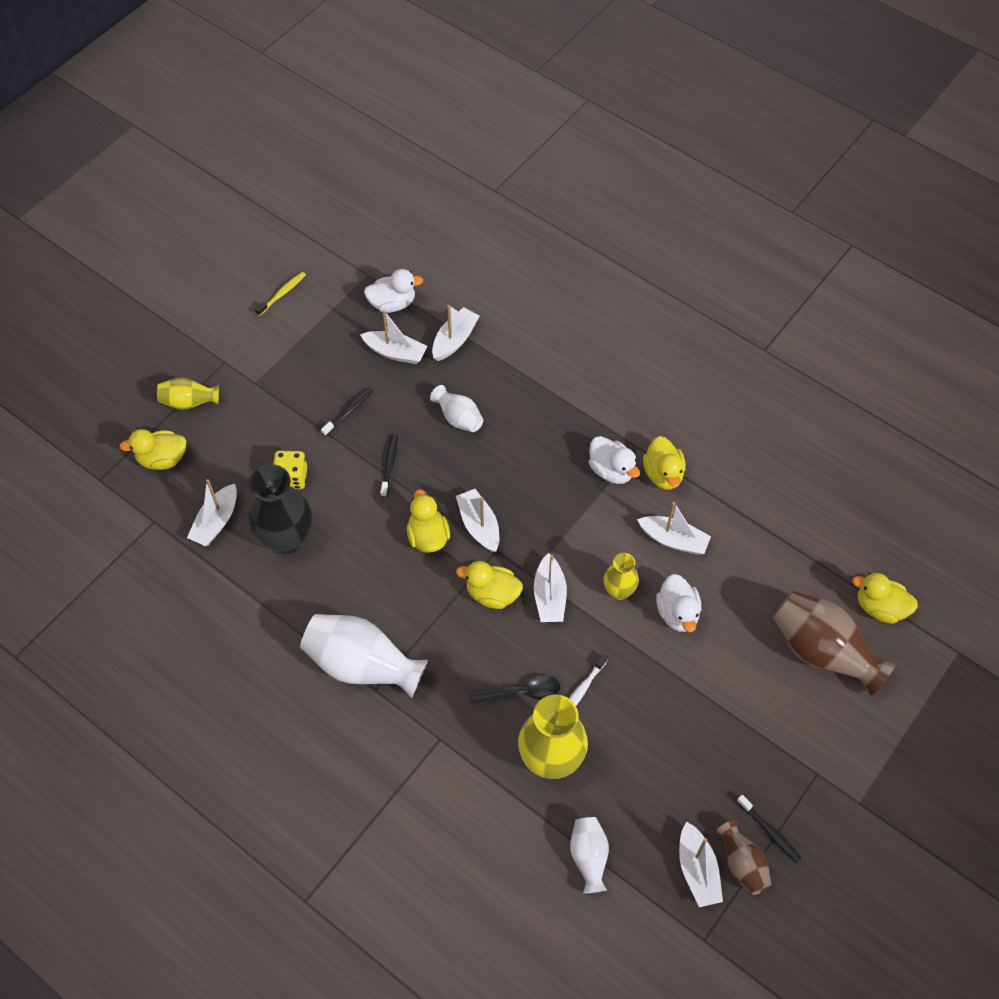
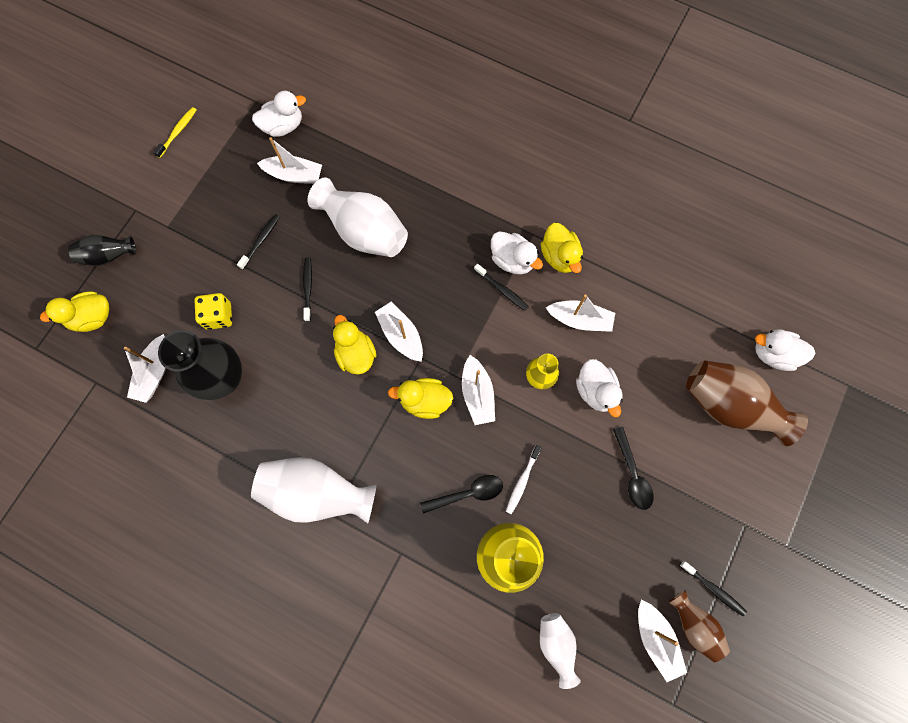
camera: 10 degrees left, 15 degrees up
(189, 402) = (108, 255): yellow vase -> black vase
(455, 340) = (347, 154): white boat -> none
(458, 418) = (364, 231): white vase -> white vase, size x1.83
(595, 497) = (502, 290): none -> black toothbrush
(702, 702) = (632, 474): none -> black spoon
(880, 607) = (773, 354): yellow duck -> white duck

